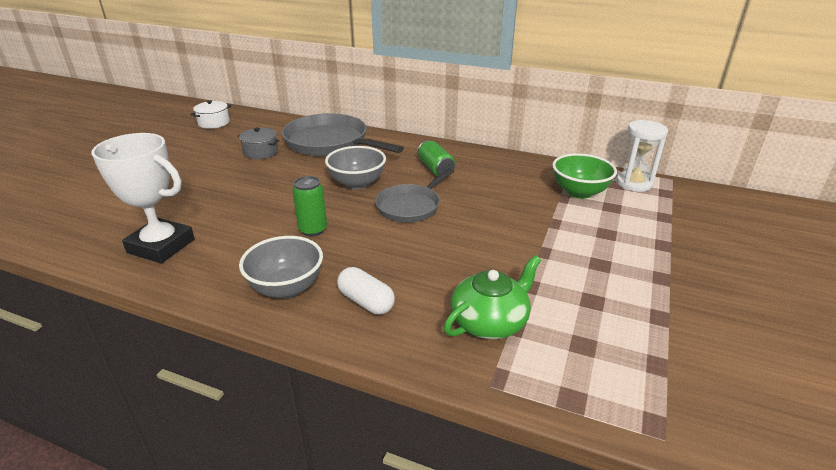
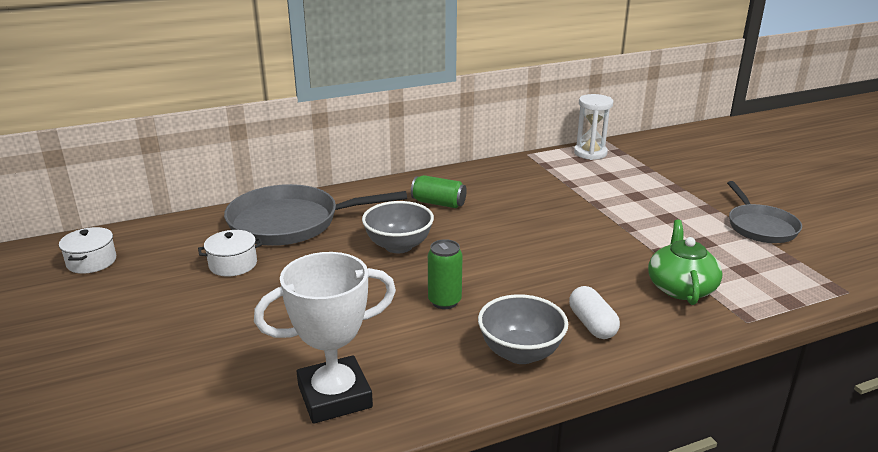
camera: 45 degrees left, 5 degrees down
(261, 152) = (233, 264): grey pot -> white pot
(366, 302) = (592, 324): white capsule -> white capsule turned 75 degrees clockwise
(410, 206) = (481, 242): grey pan -> grey pan (760, 226)
(579, 192) = (571, 175): green bowl -> none

